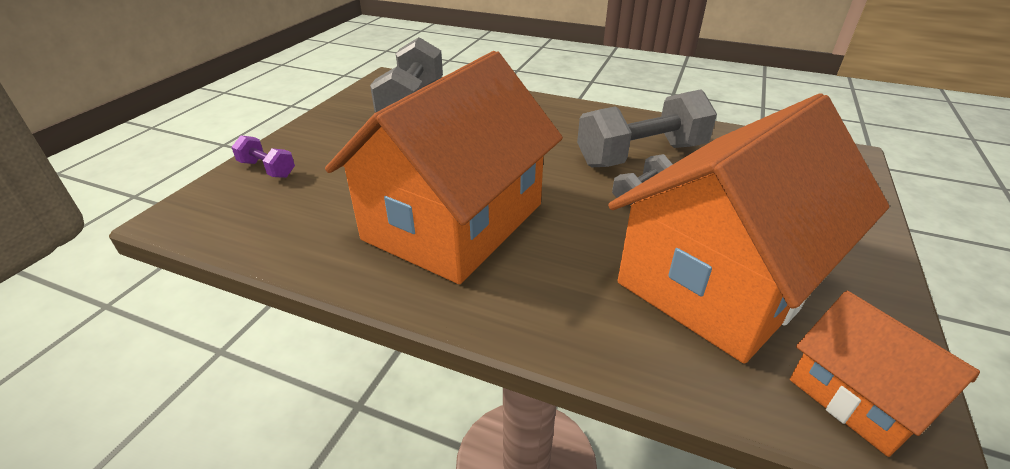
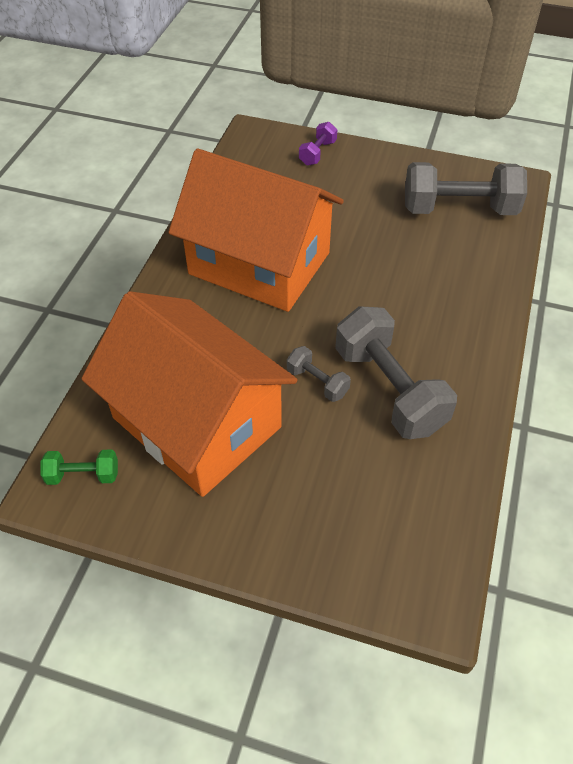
camera: 85 degrees right, 15 degrees up
(858, 396) = (83, 475): orange house -> green dumbbell

